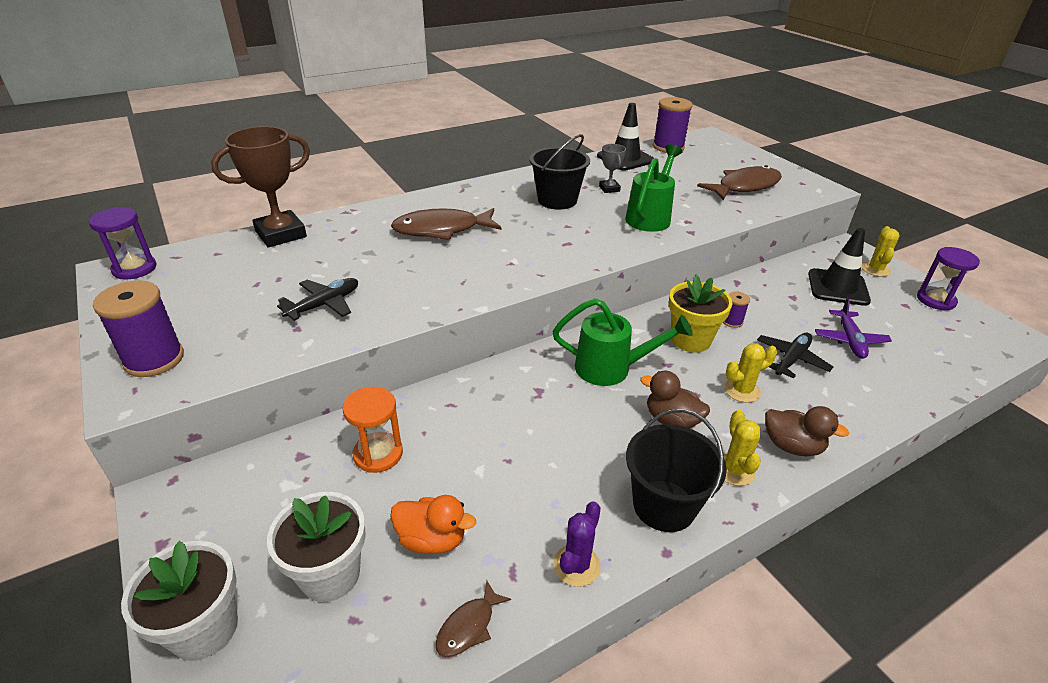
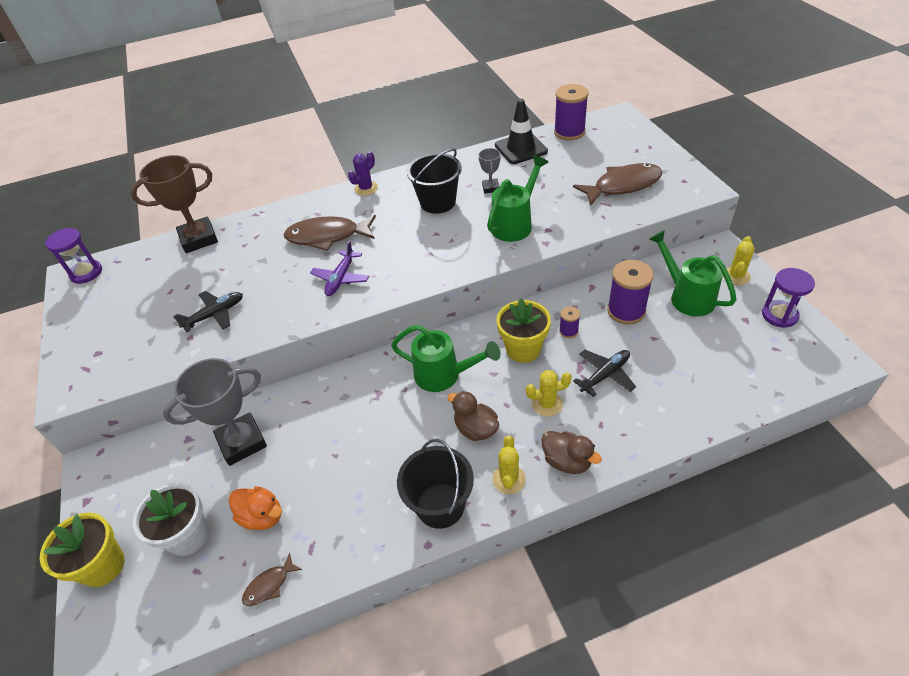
camera: 15 degrees right, 10 degrees up
(154, 359) = (87, 361): purple spool -> purple spool (626, 311)
(204, 629) = (103, 566): white flower pot -> yellow flower pot
(378, 454) = (242, 442): orange hourglass -> grey trophy
(576, 565) = (357, 548): purple cactus -> purple cactus (366, 188)
(838, 287) = (687, 296): black traffic cone -> green watering can
(849, 340) = (670, 357): purple plane -> purple plane (341, 278)

